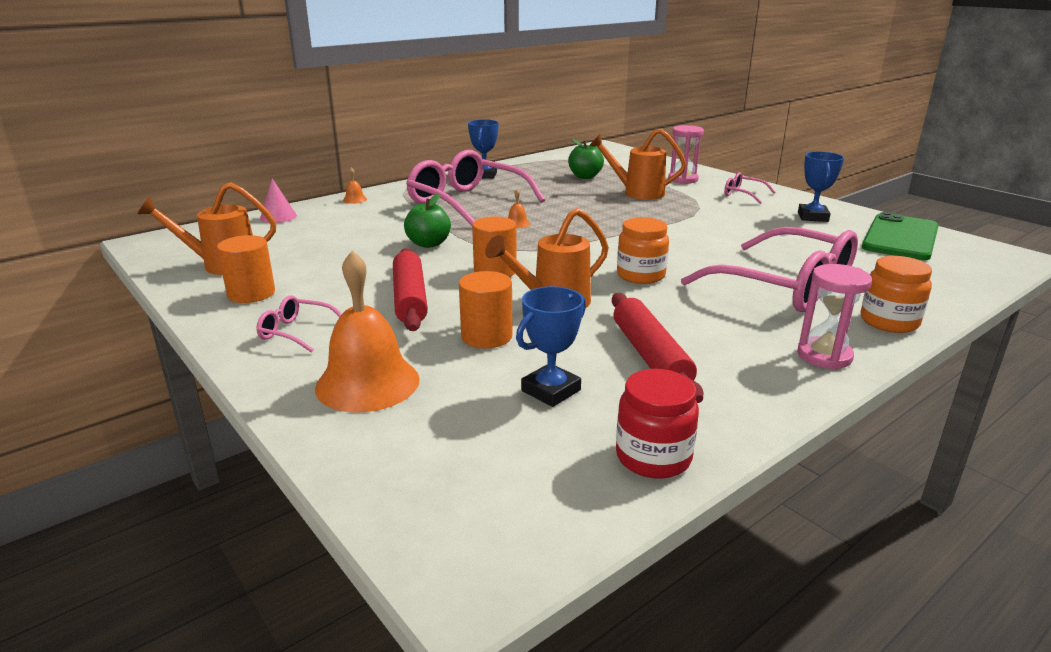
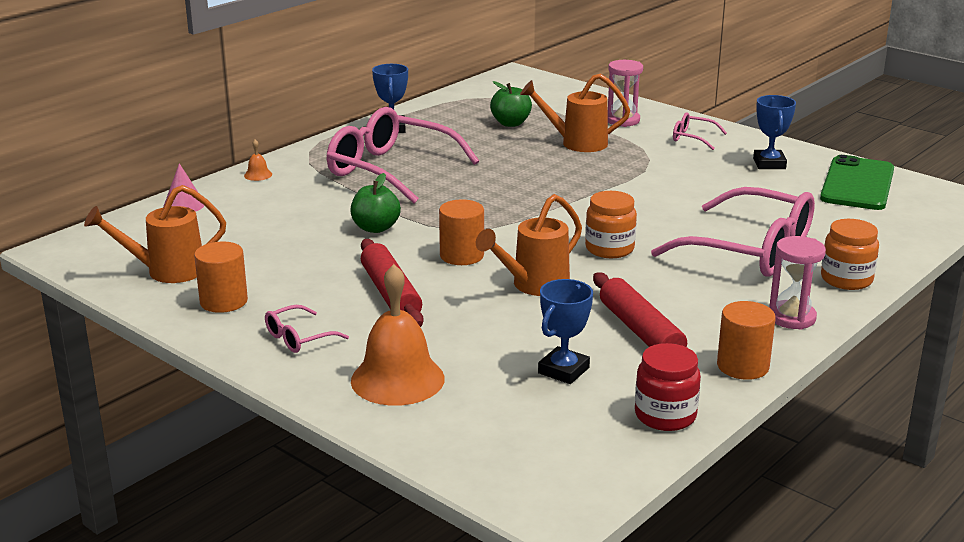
camera: 10 degrees left, 0 degrees up
(297, 332) = (299, 338): pink glasses -> pink glasses turned 45 degrees counterclockwise
(486, 336) = (485, 326): orange cylinder -> orange cylinder (742, 366)
(517, 223) = (459, 195): orange bell -> none

